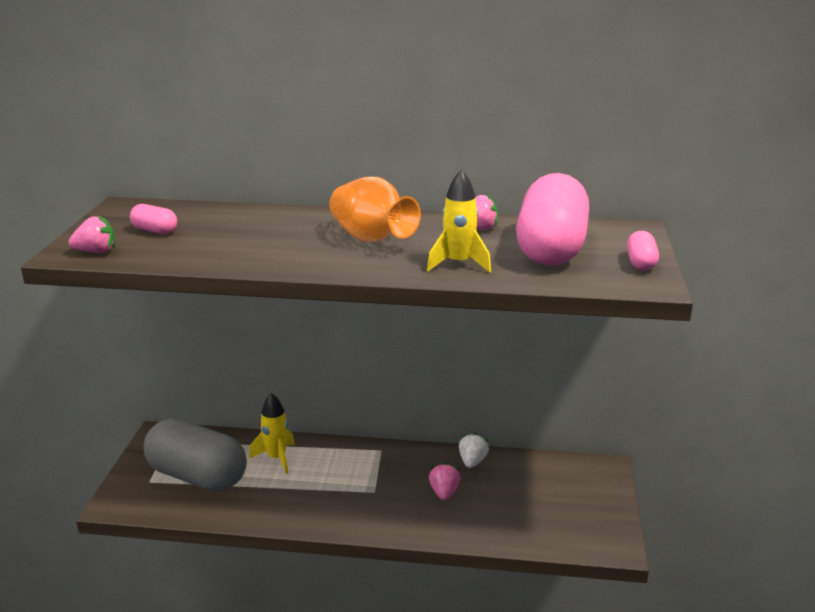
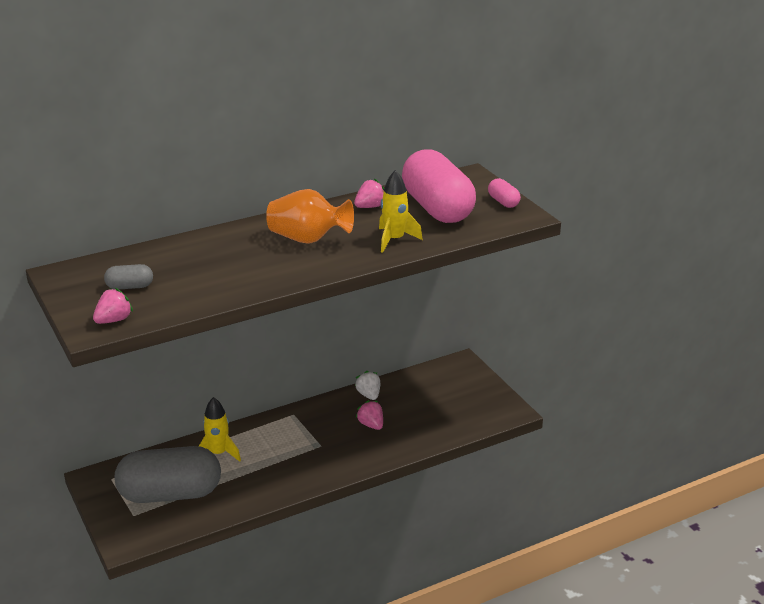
camera: 35 degrees left, 5 degrees up
(155, 231) = (130, 287): pink capsule -> grey capsule

